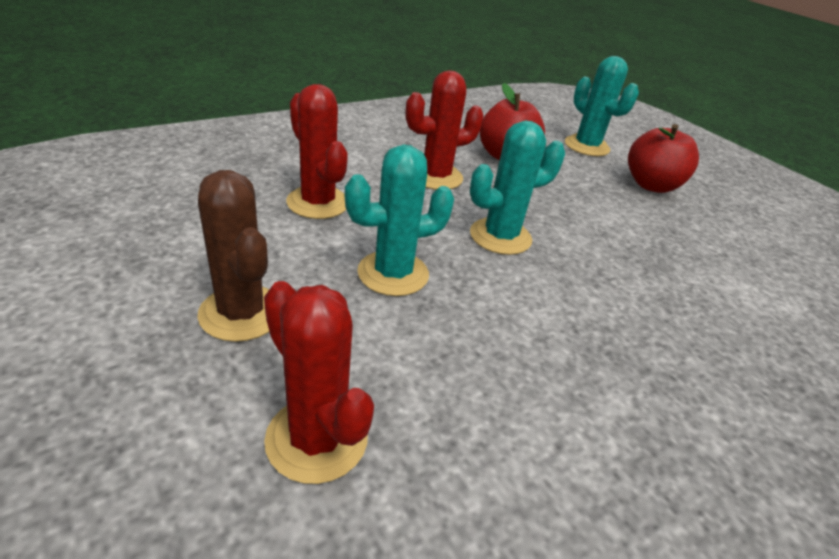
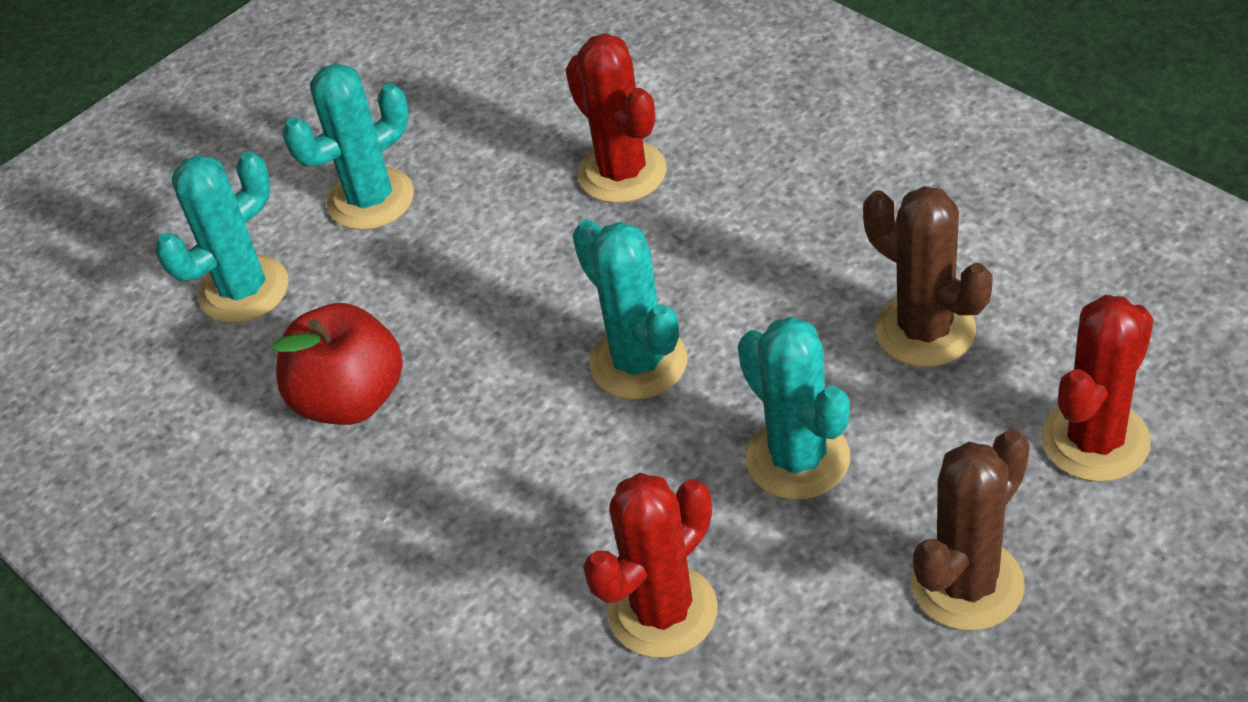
camera: 90 degrees left, 10 degrees up
(436, 177) = (486, 480): red cactus -> red cactus (622, 173)
(486, 372) = (925, 330): none -> brown cactus
(651, 185) = (371, 199): red apple -> turquoise cactus

